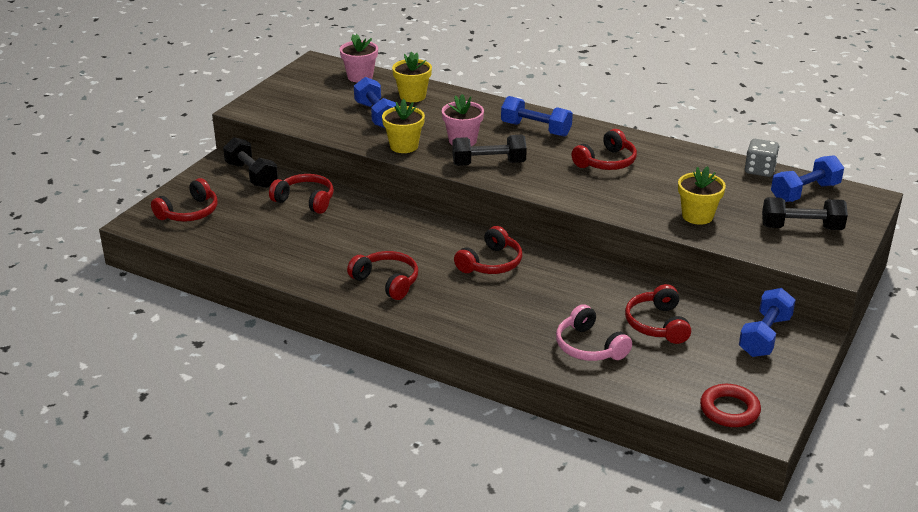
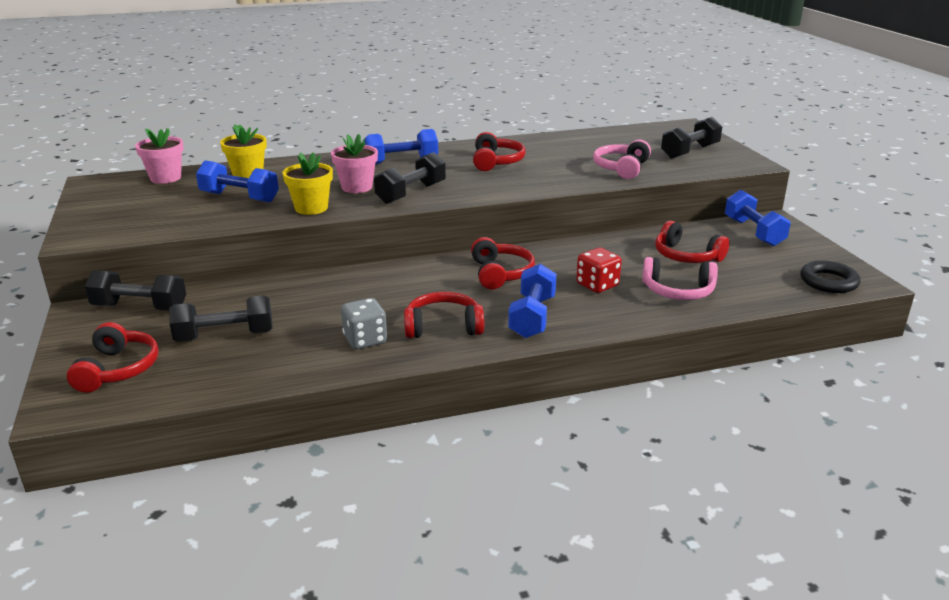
camera: 45 degrees left, 5 degrees down
(264, 220) = (225, 336): none -> black dumbbell
(305, 201) = (242, 303): red headphones -> none
(540, 309) = (597, 285): none -> red dice
(697, 216) = (621, 168): yellow flower pot -> pink headphones
(729, 410) = (828, 282): red ring -> black ring
(759, 170) = (599, 133): grey dice -> grey dice (365, 340)
(805, 192) = (650, 135): blue dumbbell -> blue dumbbell (532, 317)

